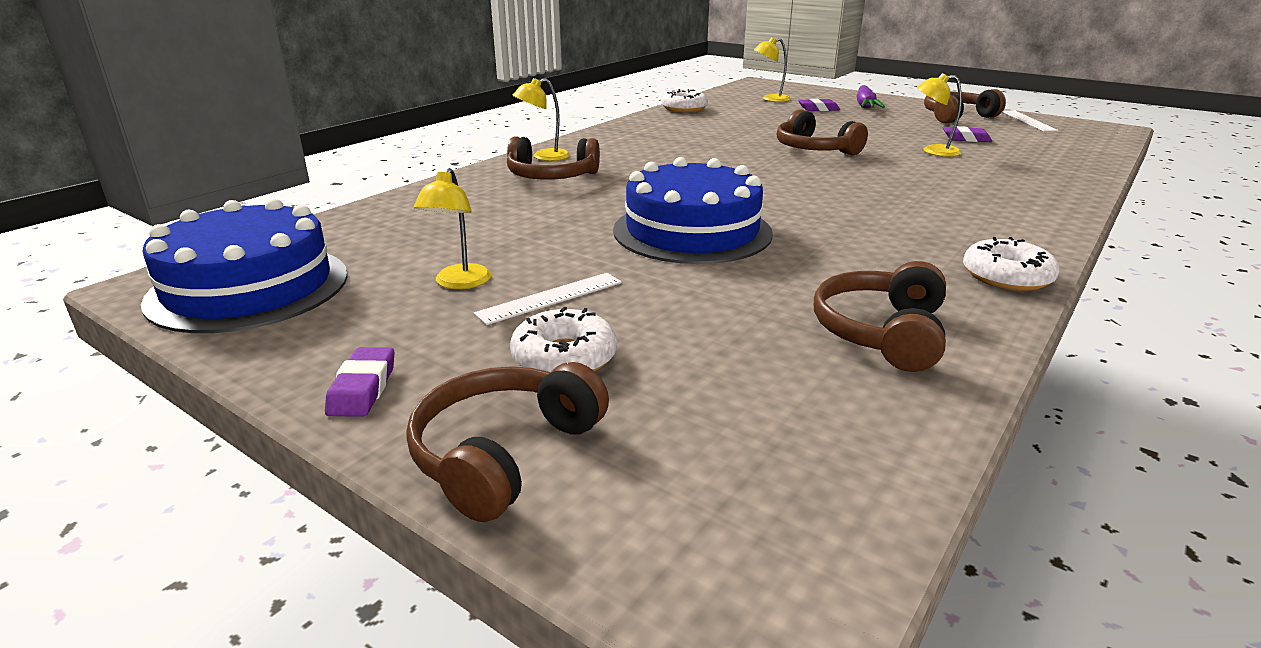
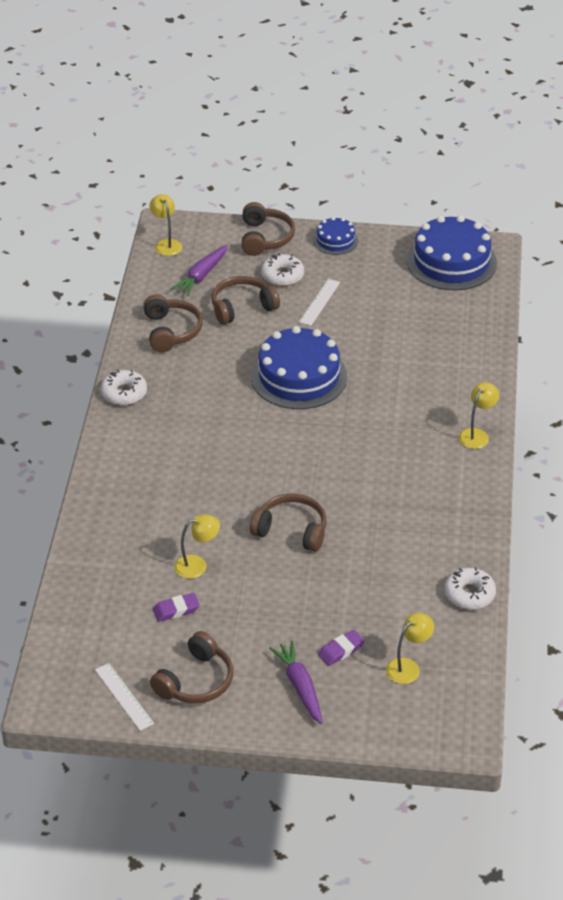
camera: 150 degrees right, 15 degrees up
(362, 388) = (335, 240): purple eraser -> blue cake
(459, 283) = (368, 296): yellow lamp -> yellow lamp (166, 244)
(551, 177) = (438, 407): brown headphones -> brown headphones (242, 307)
(749, 415) = (201, 276): none -> purple carrot

